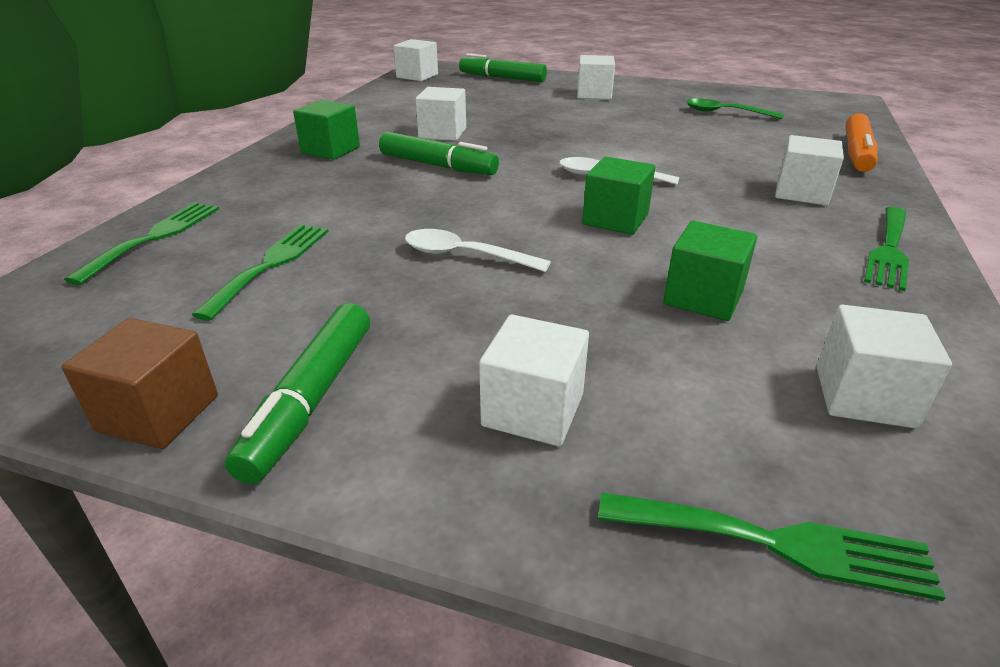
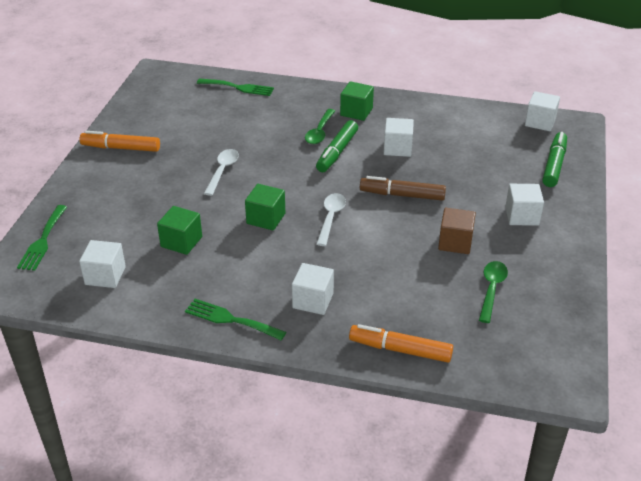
camera: 85 degrees right, 5 degrees up
(158, 413) = (118, 121): brown cube -> brown cube (455, 242)
(271, 264) = (214, 121): green fork -> none
(311, 400) = (121, 148): green marker -> orange marker
(373, 174) = (320, 132): none -> green spoon
(533, 410) = (109, 194): white cube -> none
(553, 137) = (402, 195): none -> brown marker

